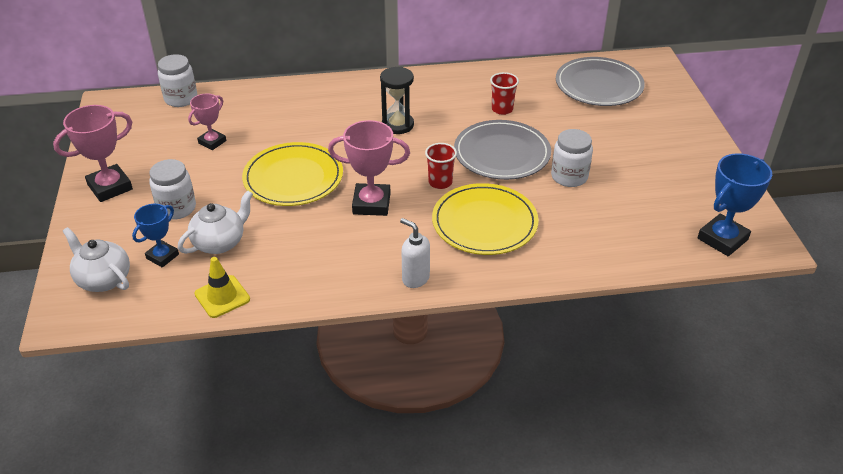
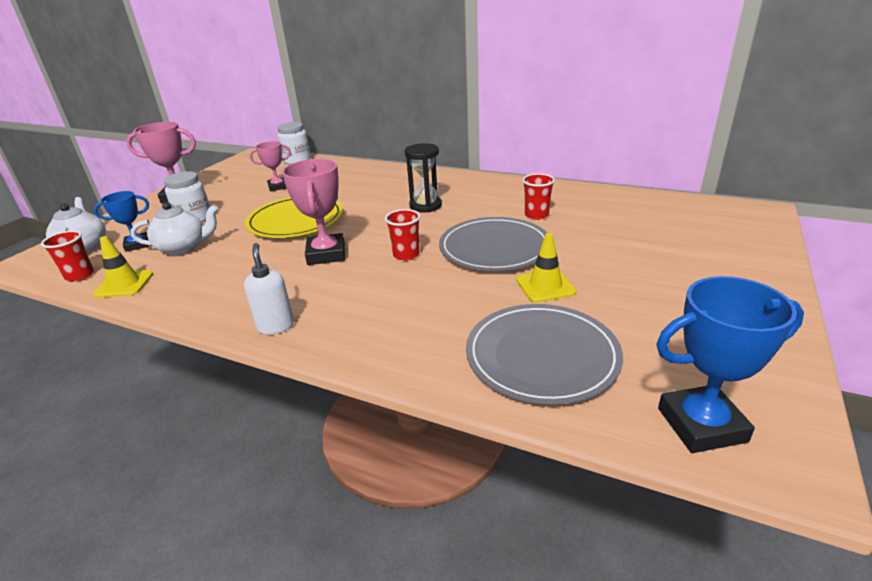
camera: 35 degrees right, 10 degrees down
(157, 306) = (80, 275): none -> red cup
(371, 204) = (326, 254): pink trophy -> pink trophy turned 45 degrees clockwise
(484, 223) = (404, 300): yellow plate -> none
(569, 177) = (545, 286): white jar -> yellow traffic cone
(599, 85) = (667, 218): grey plate -> grey plate (542, 356)

